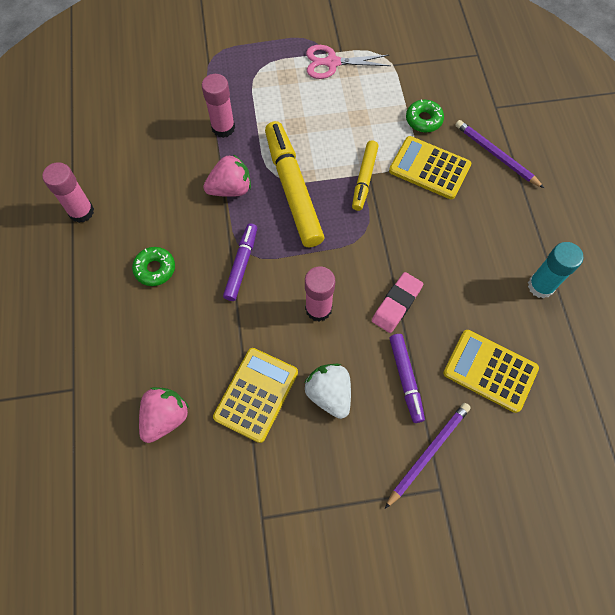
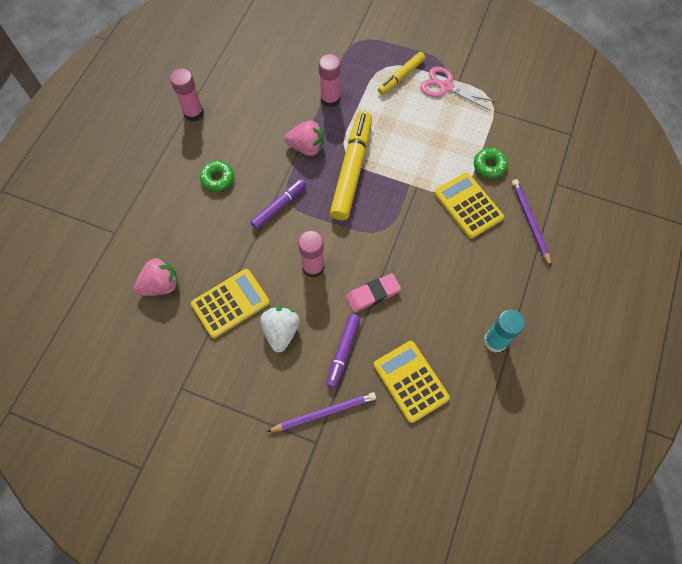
camera: 30 degrees right, 0 degrees up
(364, 179) = (411, 189): yellow marker -> yellow marker (401, 77)

